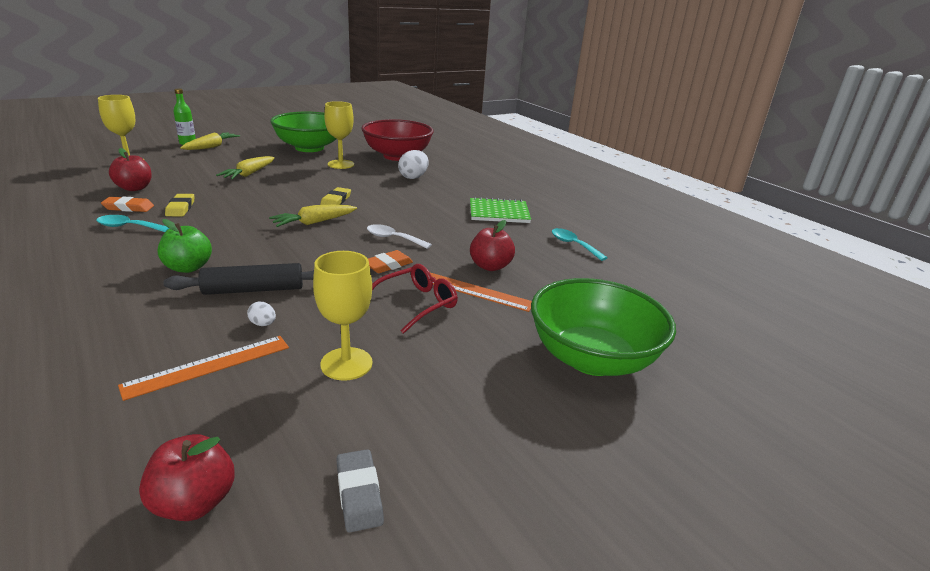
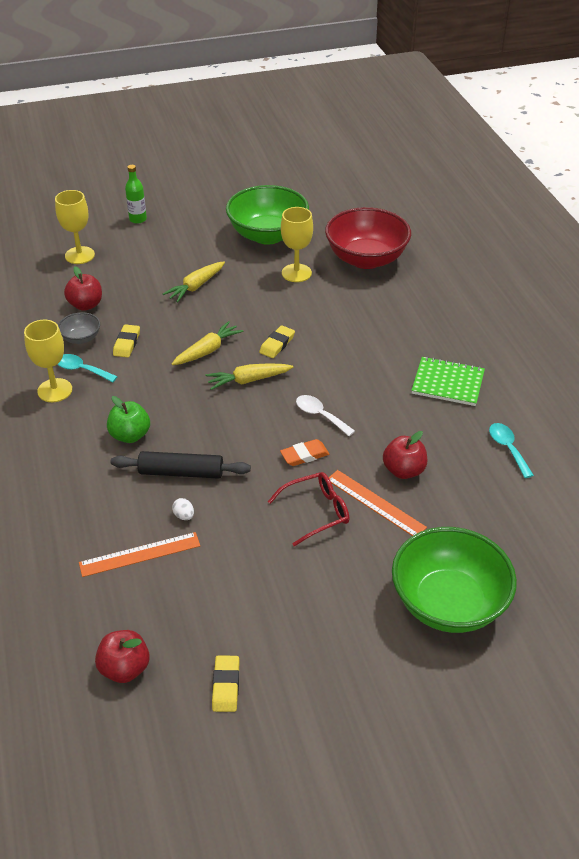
camera: 20 degrees right, 15 degrees up
(128, 207) = (81, 338): orange eraser -> grey bowl
(212, 147) = (162, 228): yellow carrot -> yellow carrot (208, 350)
(346, 364) = (241, 571): yellow goblet -> yellow goblet (55, 390)
(359, 493) = (226, 685): grey eraser -> yellow eraser
(413, 177) = (372, 305): white egg -> none

